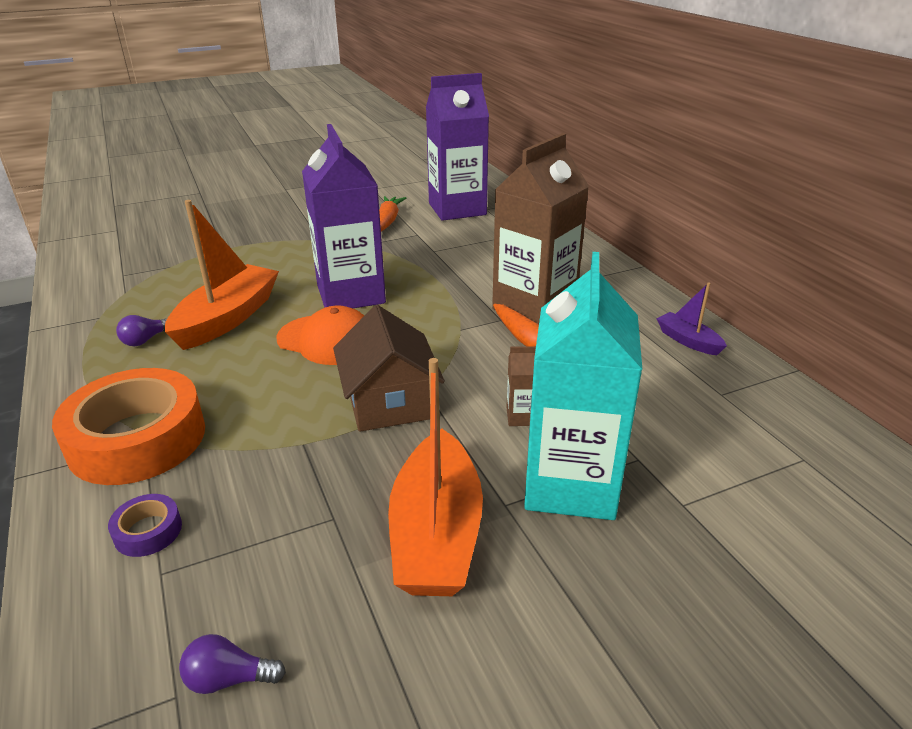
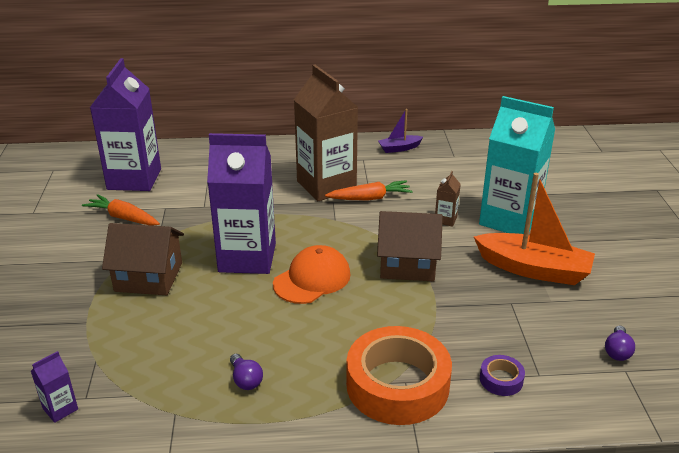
camera: 70 degrees left, 0 degrees up
(109, 269) = (60, 409): none -> purple carton
(227, 318) = (240, 328): orange boat -> none
(296, 256) = (149, 277): none -> brown house

